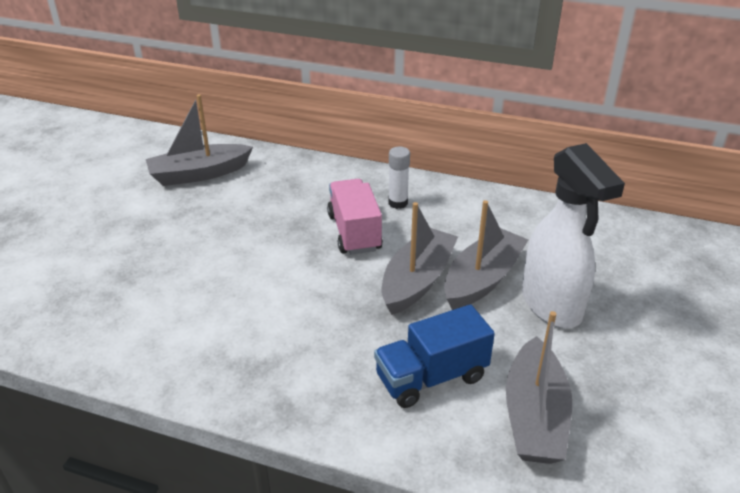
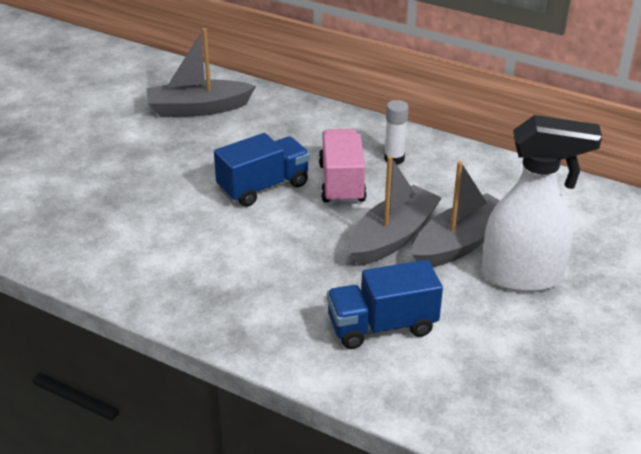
camera: 10 degrees right, 0 degrees up
(279, 245) = (263, 187): none -> blue truck
(534, 416) = (472, 372): grey boat -> none
(552, 306) = (523, 277): white spray bottle -> white spray bottle turned 75 degrees counterclockwise

